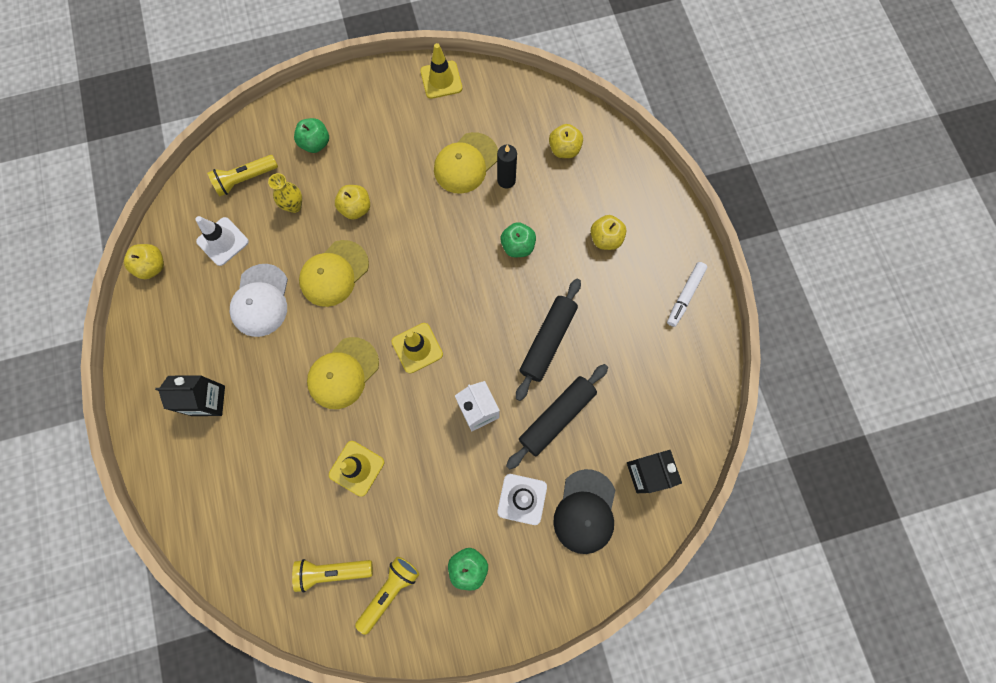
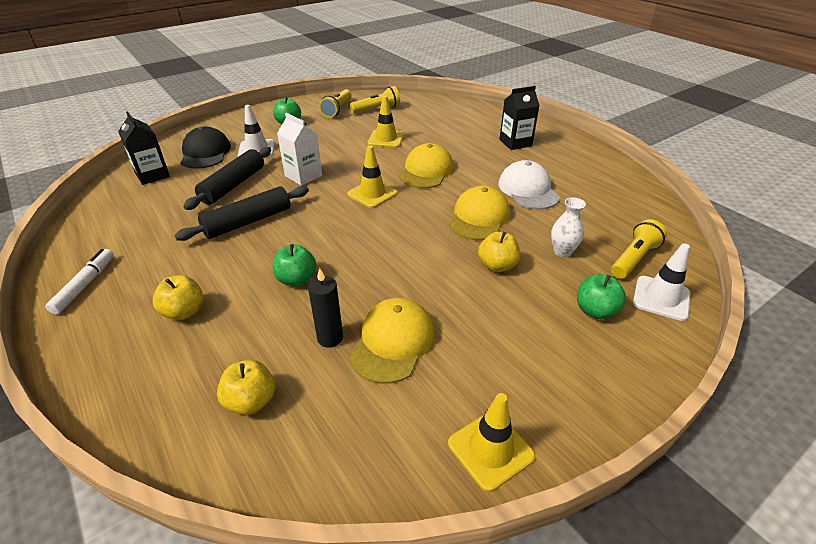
camera: 160 degrees right, 35 degrees down
(152, 266) = (638, 187): yellow apple -> none
(223, 241) = (600, 213): white traffic cone -> white traffic cone (661, 298)
(294, 206) = (562, 252): yellow vase -> white vase
(547, 341) = (248, 222): black rolling pin -> black rolling pin turned 45 degrees clockwise

